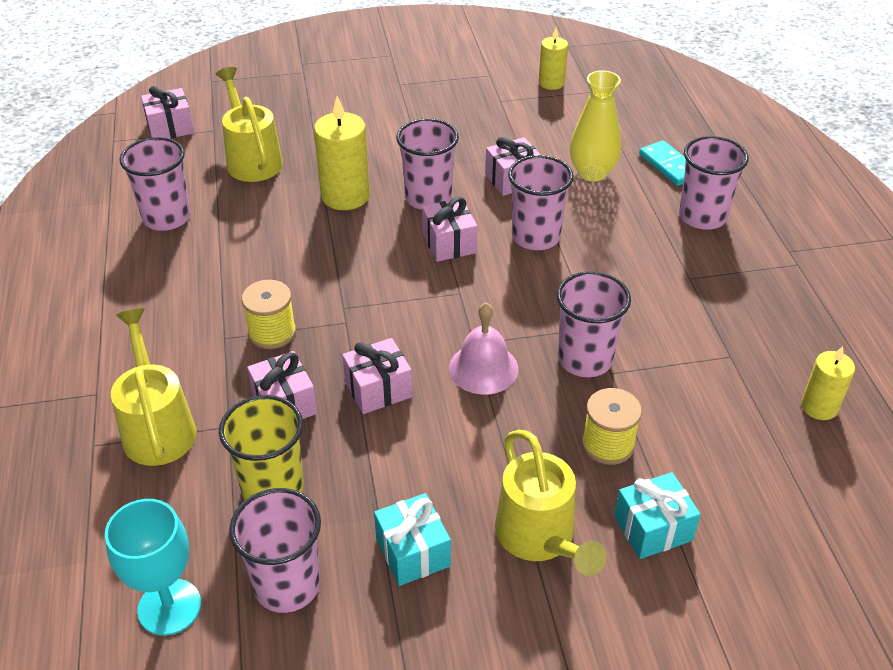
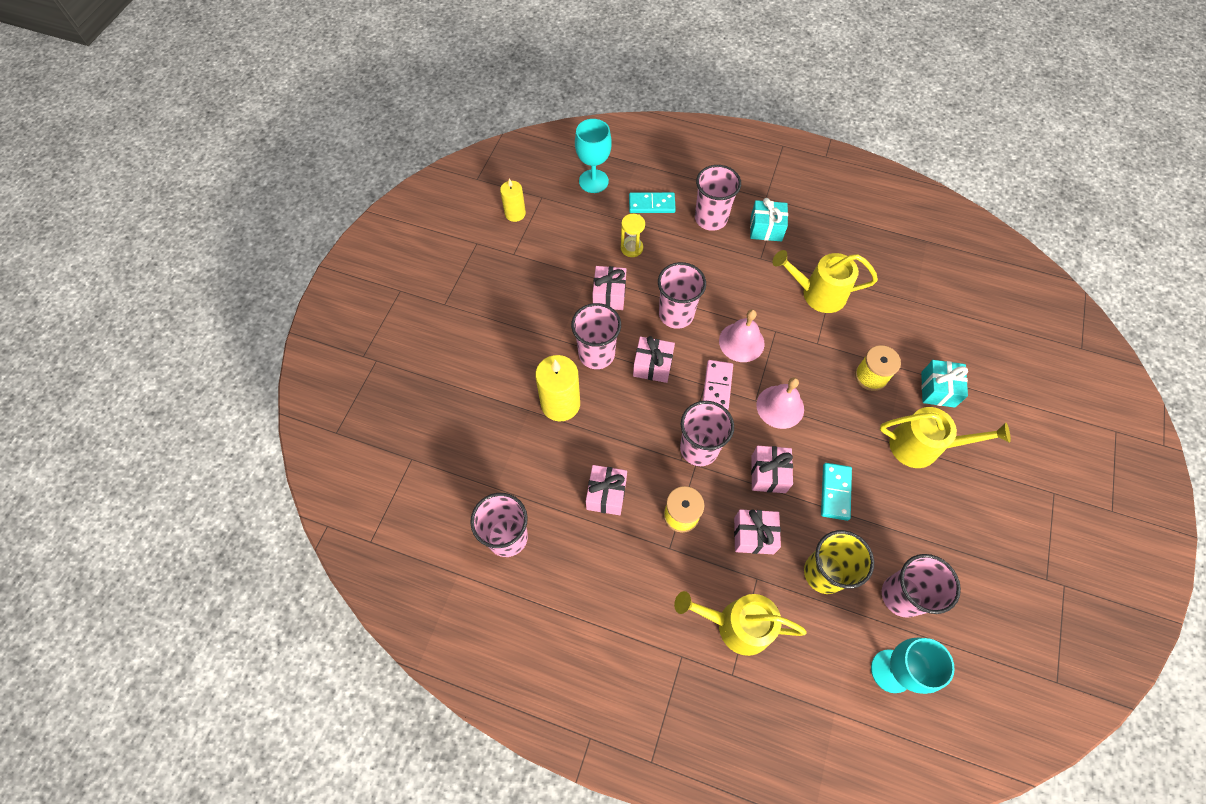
camera: 60 degrees left, 20 degrees up
(170, 128) = (384, 490): pink gift -> pink gift (606, 494)
(252, 159) = (471, 447): yellow watering can -> yellow watering can (817, 293)
(398, 463) = (835, 492): none -> turquoise domino
(413, 552) = (905, 516): turquoise gift -> turquoise gift (766, 228)
(466, 303) = (717, 386): none -> pink domino
(547, 303) = (741, 342): none -> pink bell
(585, 359) = (800, 350): pink cup -> pink cup (699, 448)
(592, 173) = (631, 248): yellow vase -> yellow hourglass
(652, 115) = (593, 181): none -> turquoise goblet
(819, 407) = (890, 264): yellow candle -> none

